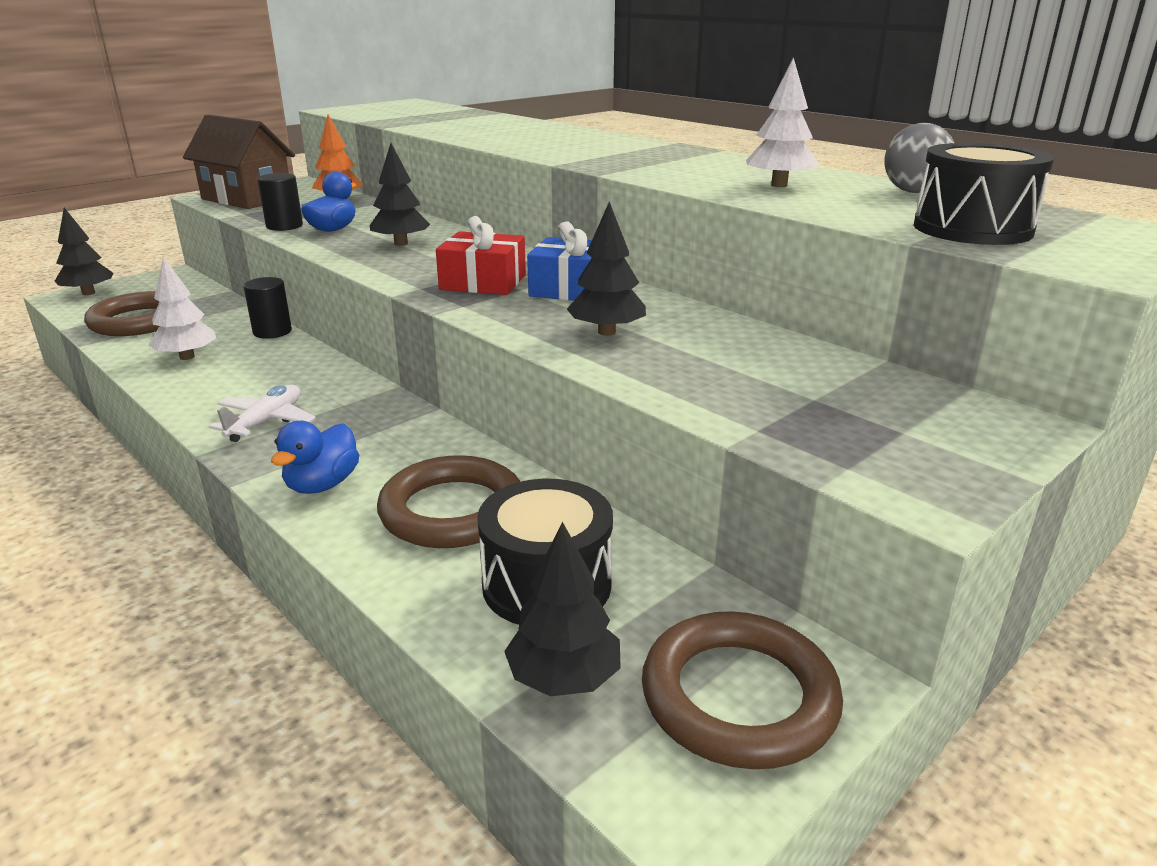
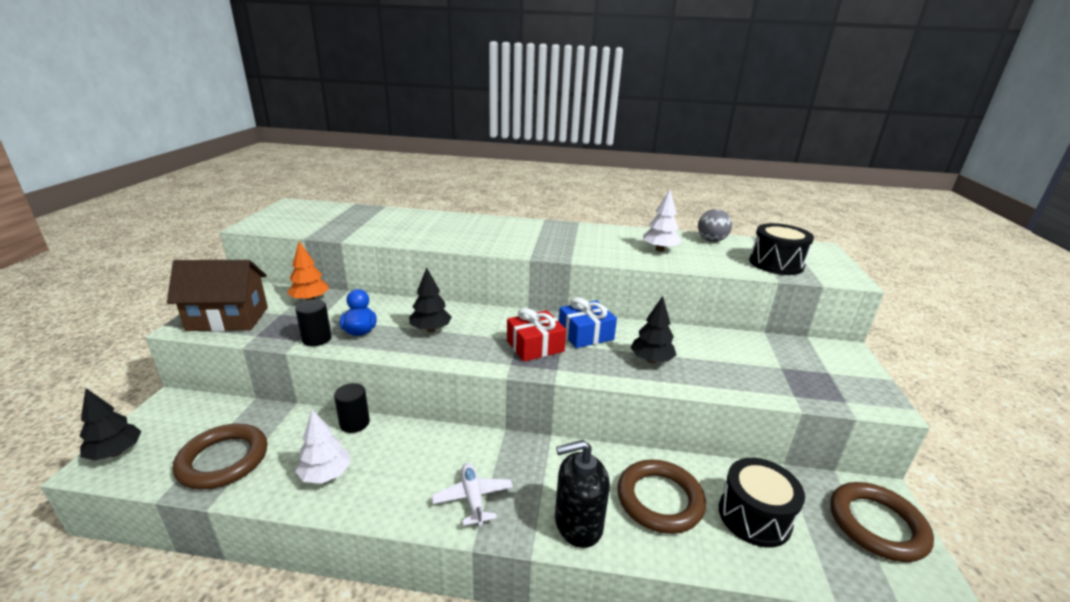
camera: 40 degrees left, 0 degrees up
(322, 485) = (578, 524): blue duck -> black soap dispenser
(564, 678) = (828, 561): black tree -> none

